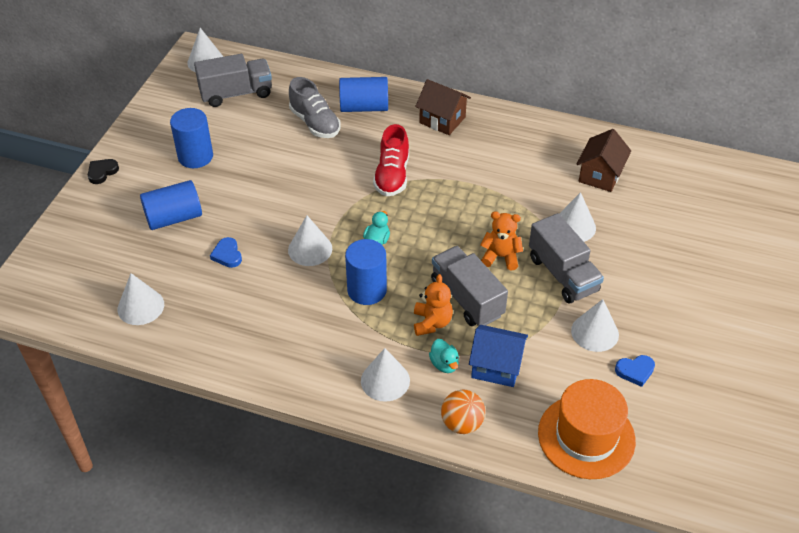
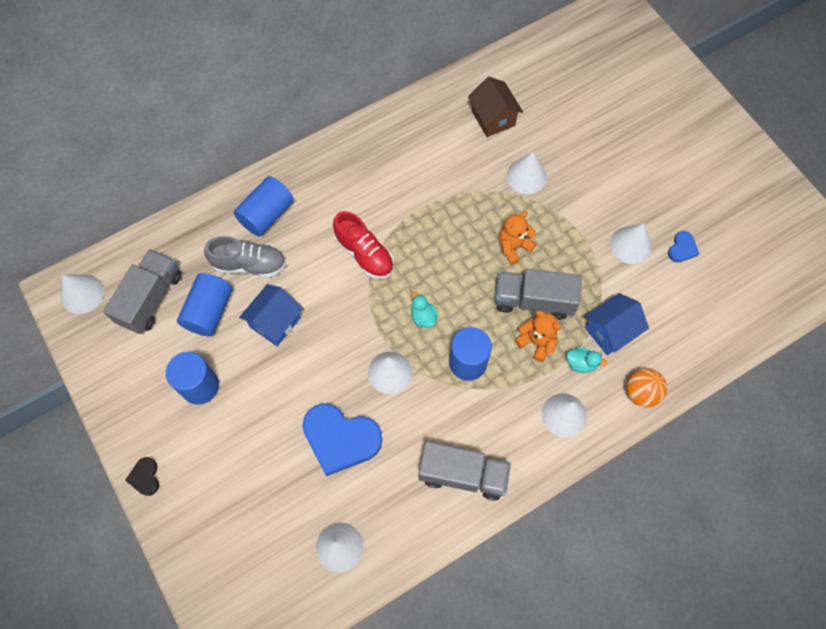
camera: 50 degrees left, 20 degrees up
(174, 218) = (259, 453): blue cylinder -> blue cylinder (209, 311)
(227, 255) = (340, 439): blue heart -> blue heart, size x2.18
(284, 163) = (275, 322): none -> blue house
(442, 120) = (337, 171): brown house -> none
(562, 274) = (564, 221): grey truck -> grey truck (462, 474)
(586, 436) = (710, 323): orange hat -> none

